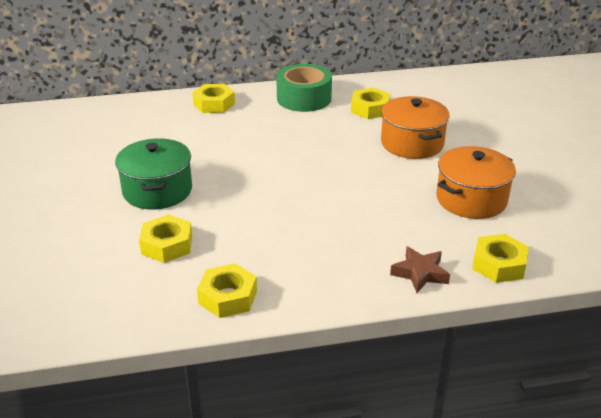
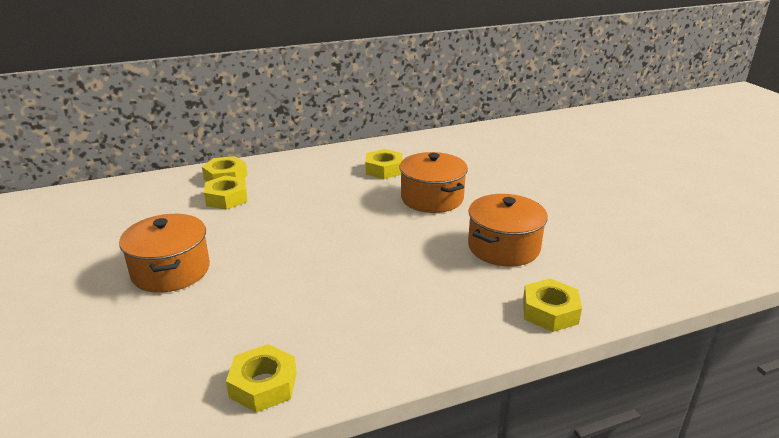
camera: 10 degrees left, 5 degrees down
(157, 190) = (171, 271): green pot -> orange pot
(167, 245) = (186, 331): yellow nut -> yellow nut (227, 198)
(304, 98) = (317, 165): green tape -> none
(420, 273) = (472, 331): brown star -> none

